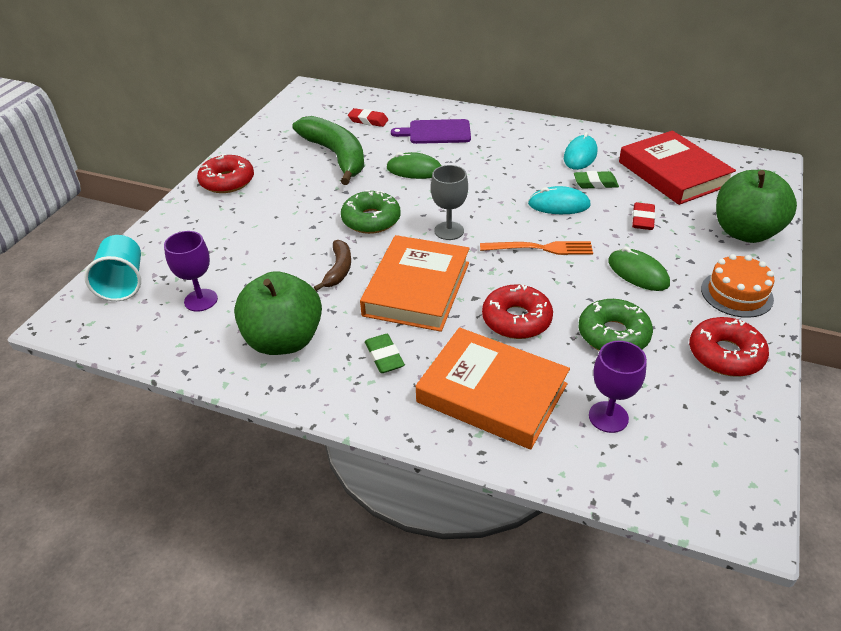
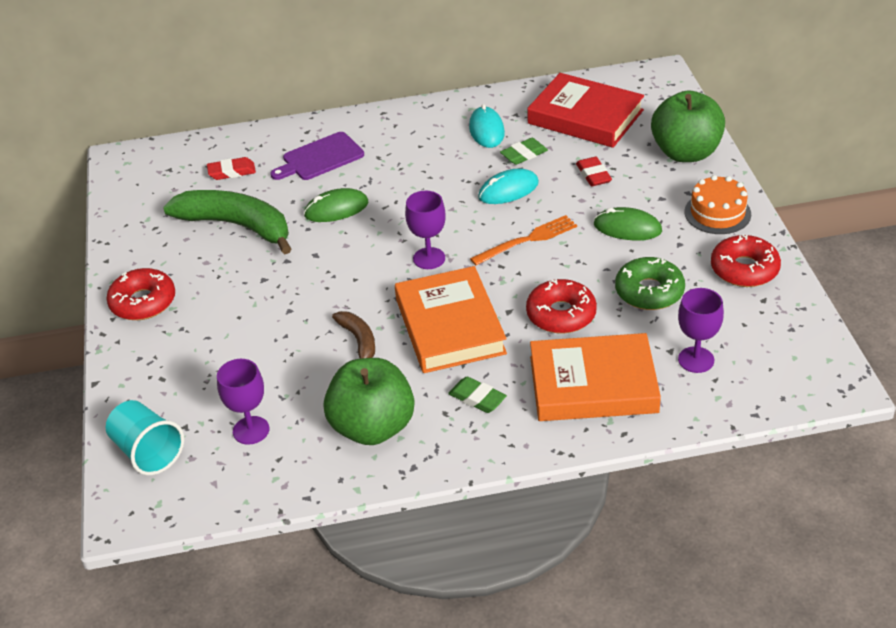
camera: 30 degrees left, 0 degrees up
(371, 220) = (342, 279): green donut -> none
(449, 231) = (429, 258): grey goblet -> purple goblet

